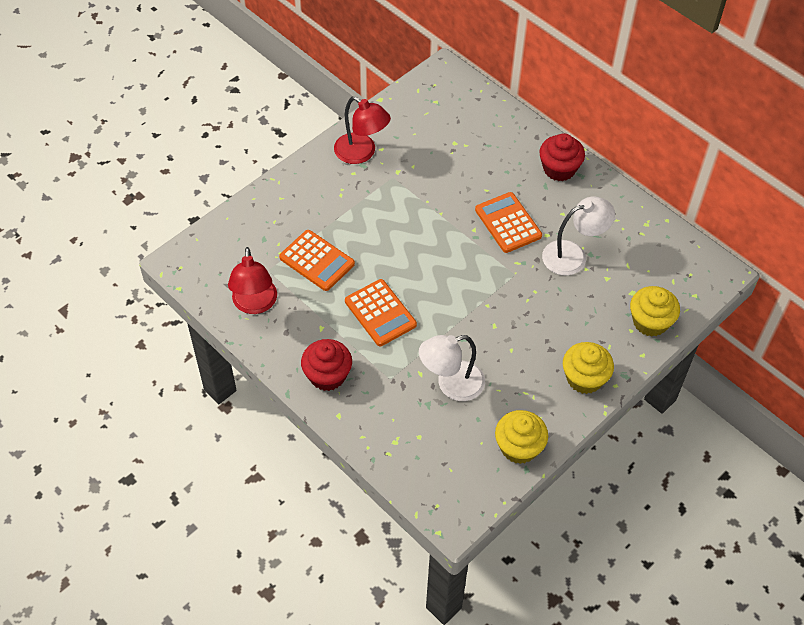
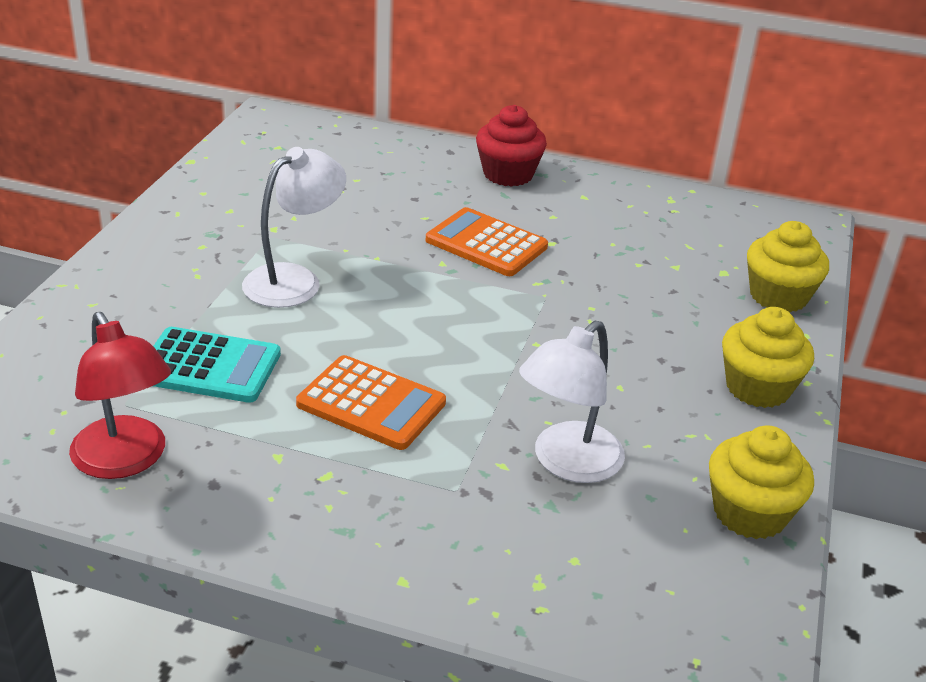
camera: 30 degrees left, 20 degrees down
(317, 261) = (209, 366): orange calculator -> turquoise calculator
(327, 375) = (338, 524): red cupcake -> none
(361, 153) = (201, 221): red lamp -> none
(573, 255) = (608, 254): white lamp -> white lamp (294, 280)

